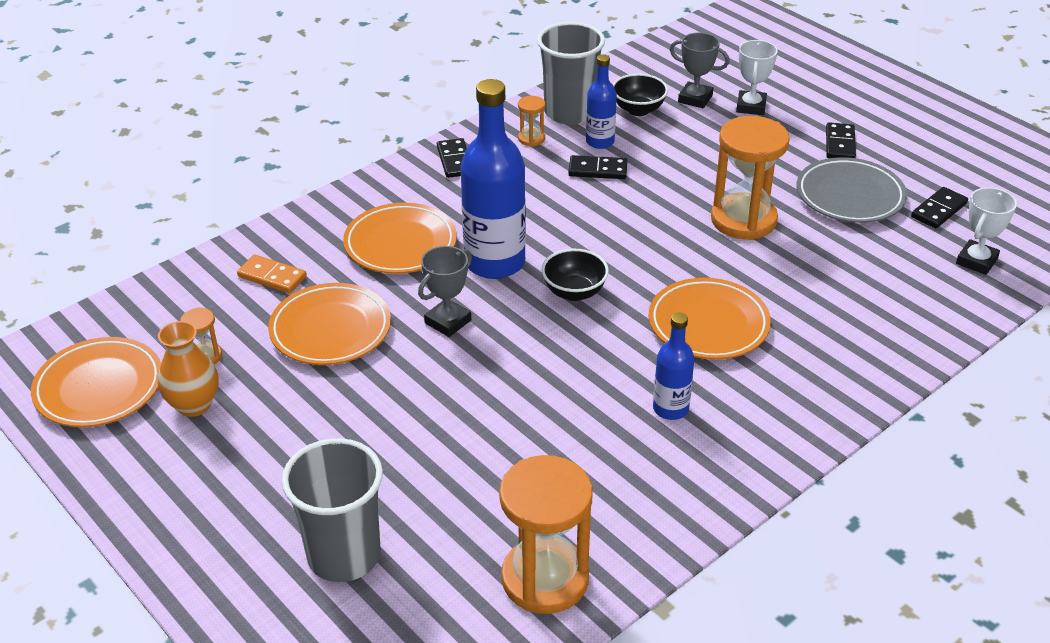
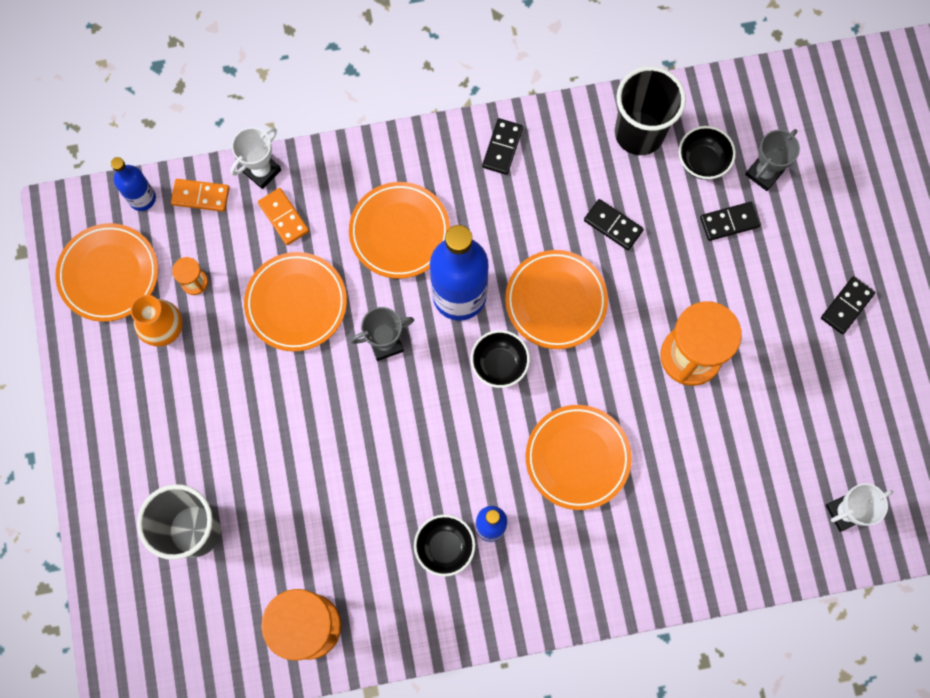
camera: 30 degrees right, 35 degrees up
(170, 294) = (201, 196): none -> orange domino
(531, 138) = (584, 152): orange hourglass -> none
(569, 113) = (639, 133): grey cup -> black cup
(590, 232) = (556, 301): none -> orange plate
(600, 142) = (639, 188): blue bottle -> blue bottle (142, 198)
(638, 445) = (445, 547): none -> black bowl
(695, 99) = (764, 173): grey trophy -> grey trophy turned 75 degrees clockwise
(751, 106) = (806, 211): white trophy -> white trophy (262, 171)
(850, 196) = (802, 377): grey plate -> none
(939, 210) = (864, 436): black domino -> black domino (729, 222)

